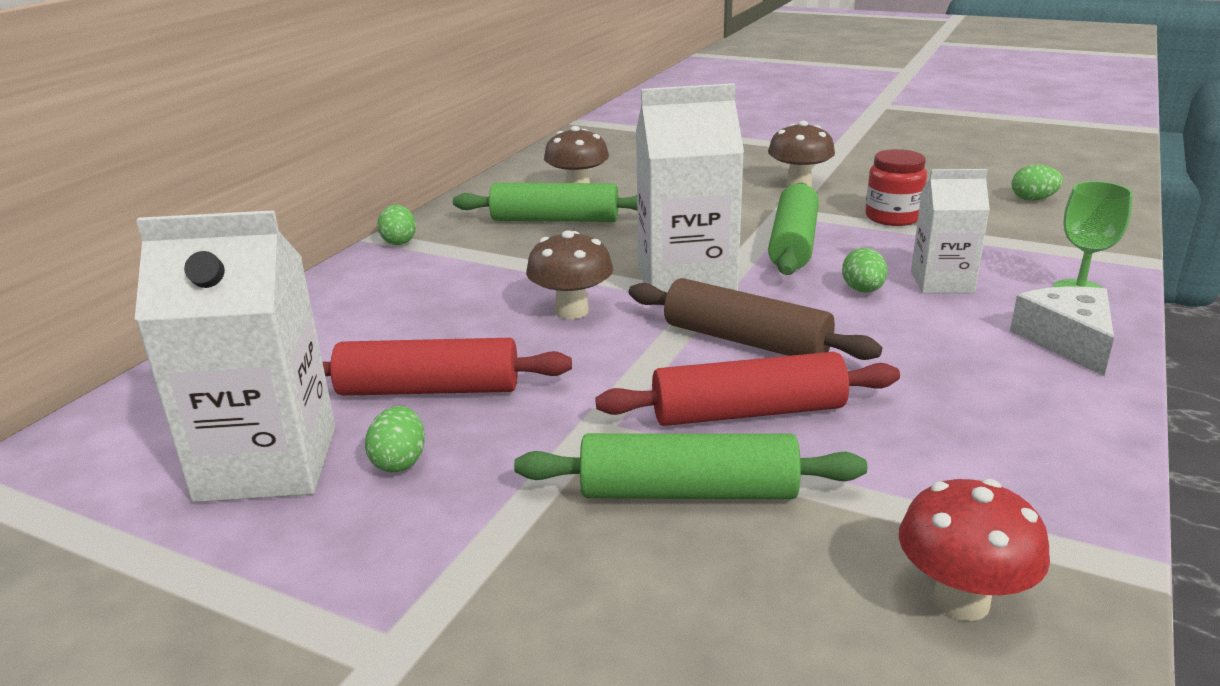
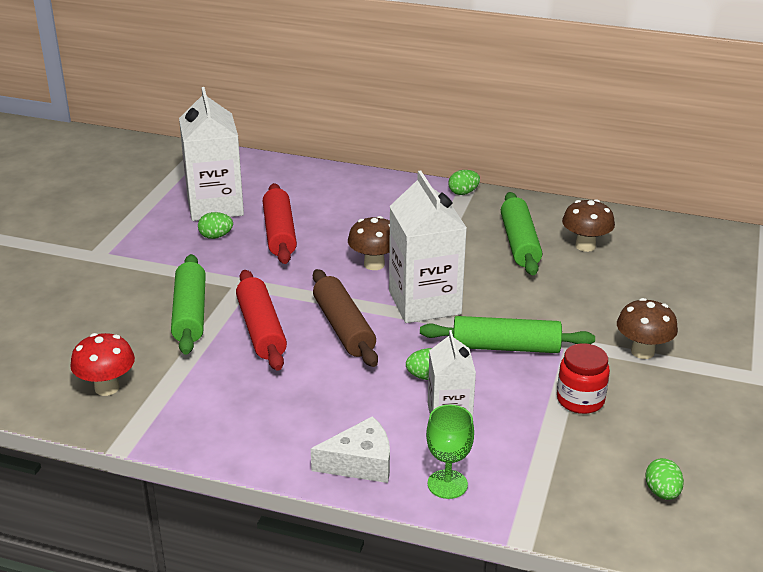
camera: 80 degrees right, 5 degrees up
(746, 341) = (343, 328): brown rolling pin -> brown rolling pin turned 45 degrees counterclockwise

